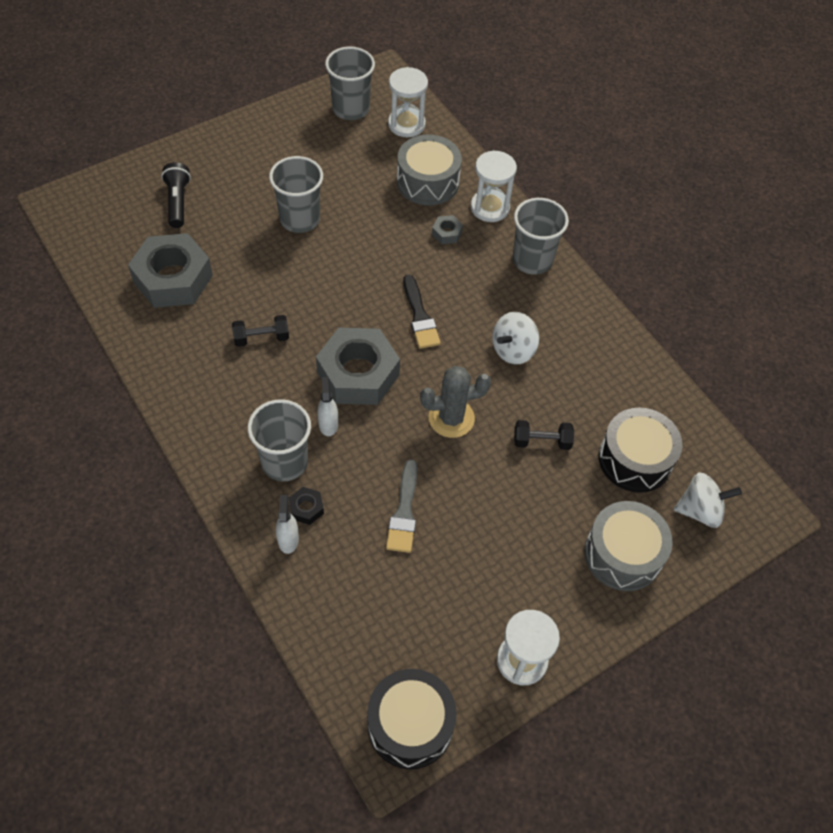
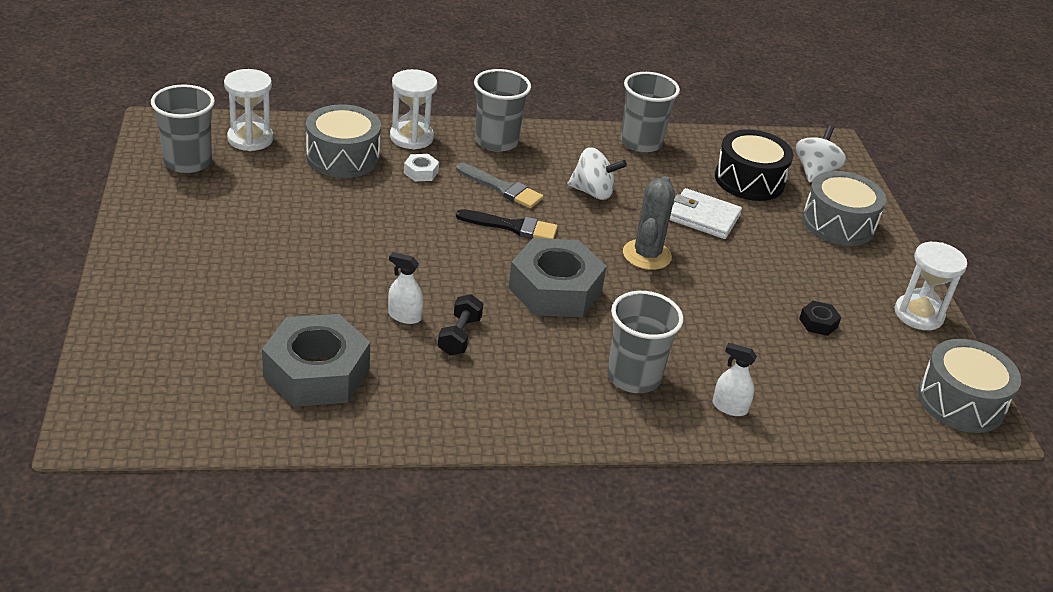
camera: 65 degrees left, 20 degrees down
(178, 202) = (197, 329): black flashlight -> none
(300, 219) = (314, 252): grey cup -> grey cup (641, 142)
(306, 508) = (699, 382): black nut -> black nut (818, 323)
(328, 424) = (604, 331): white spray bottle -> white spray bottle (404, 316)
(404, 512) = (736, 322): grey brush -> grey brush (502, 188)
(410, 724) = (960, 401): black drum -> grey drum
(446, 233) = (421, 172): grey nut -> white nut
(513, 350) = (593, 192): white spinning top -> white spinning top turned 60 degrees counterclockwise
(541, 441) = (703, 217): black dumbbell -> white wallet

